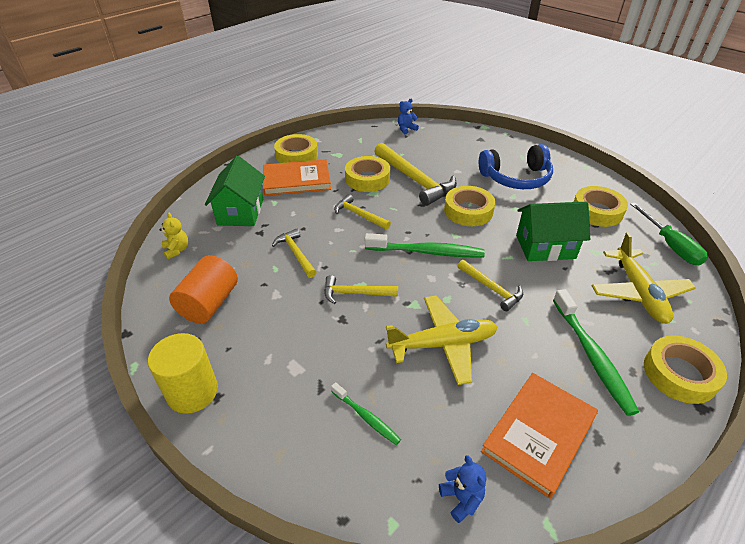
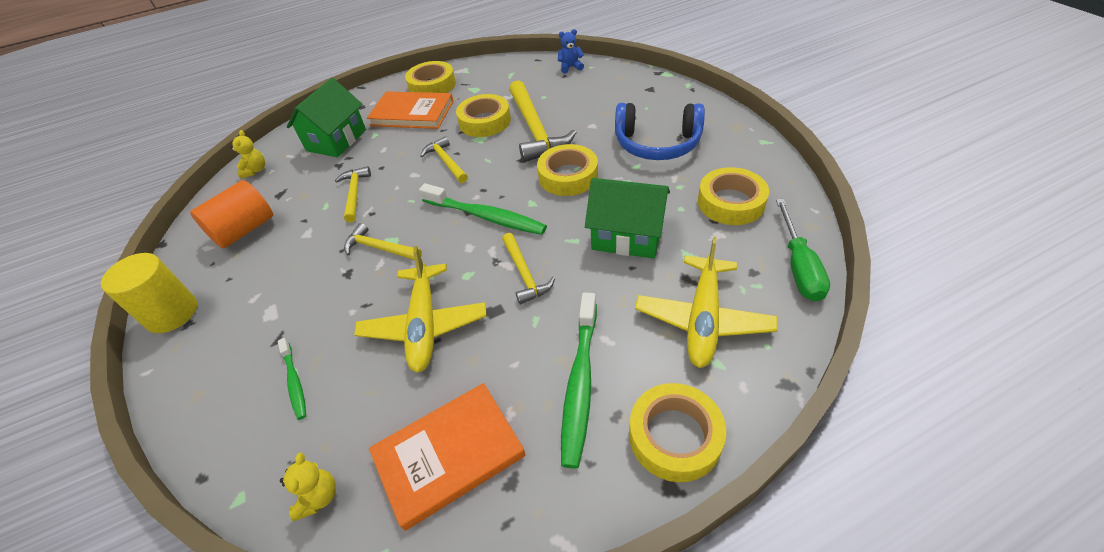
camera: 25 degrees right, 5 degrees up
(443, 344) = (424, 325): yellow plane -> yellow plane turned 75 degrees clockwise
(461, 498) = (318, 497): blue teddy bear -> yellow teddy bear

